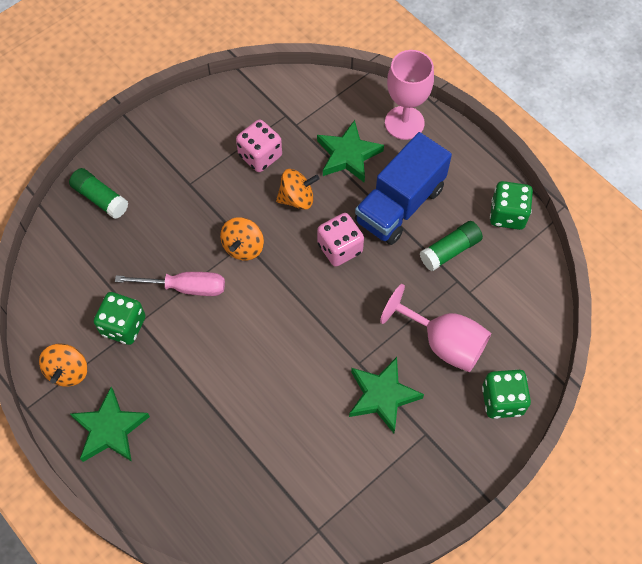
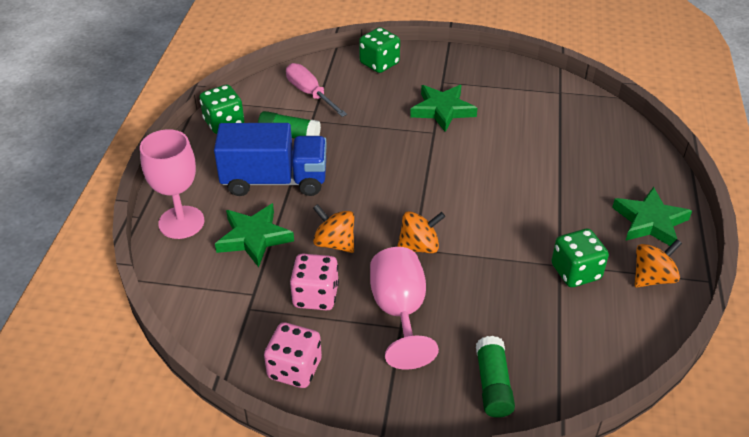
camera: 130 degrees left, 20 degrees down
(185, 287) = (497, 258): pink screwdriver -> pink screwdriver (310, 93)
(340, 248) = (354, 191): pink dice -> pink dice (295, 369)
(443, 343) = (369, 103): pink goblet -> pink goblet (399, 312)

